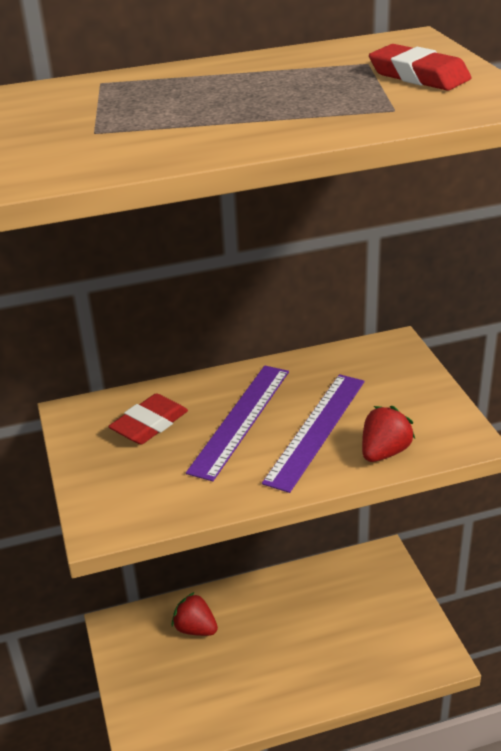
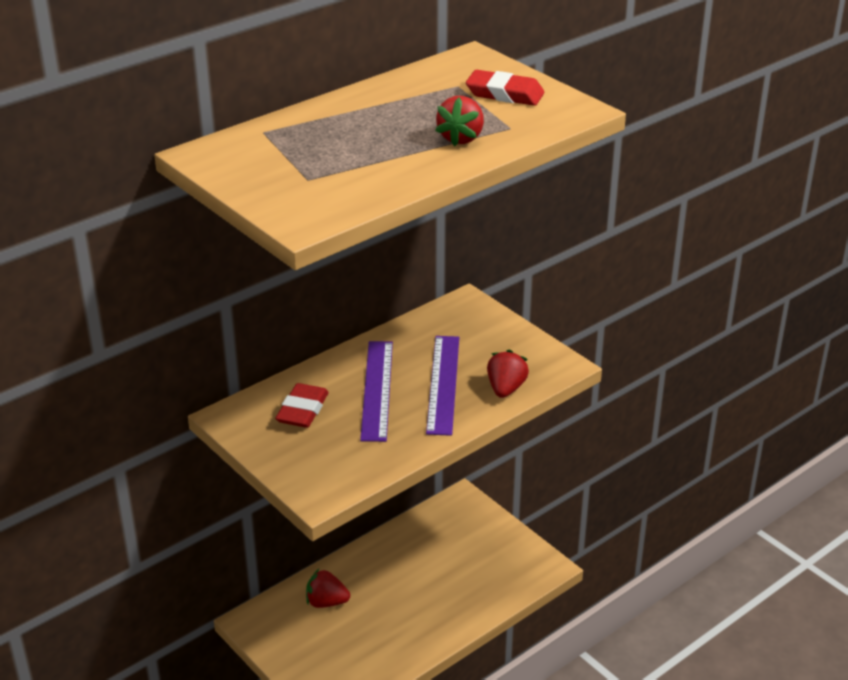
camera: 25 degrees left, 0 degrees up
(320, 113) = (461, 138): none -> red strawberry

